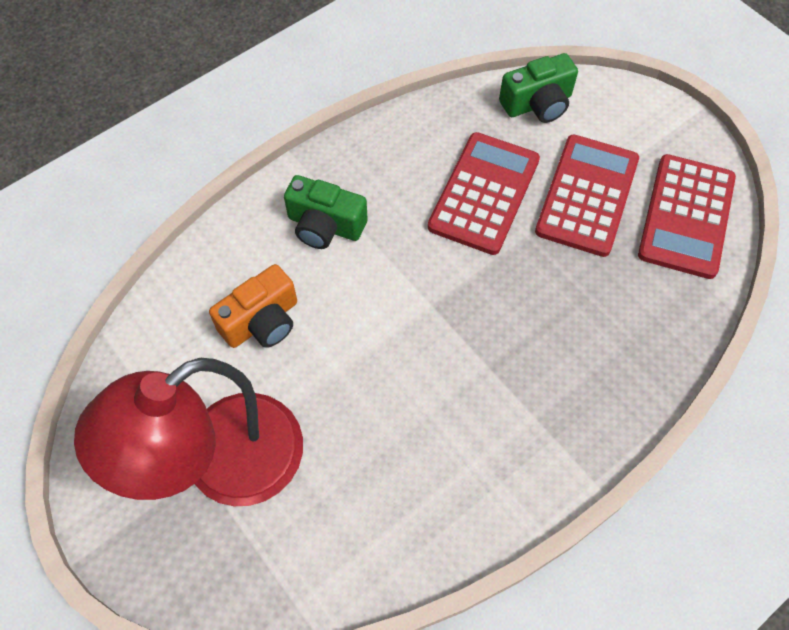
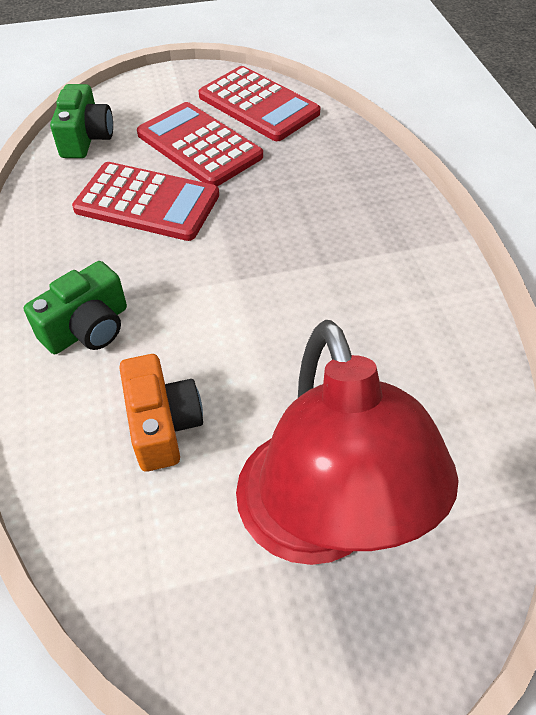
camera: 65 degrees left, 10 degrees down
(484, 193) = (147, 202): red calculator -> red calculator turned 150 degrees clockwise

